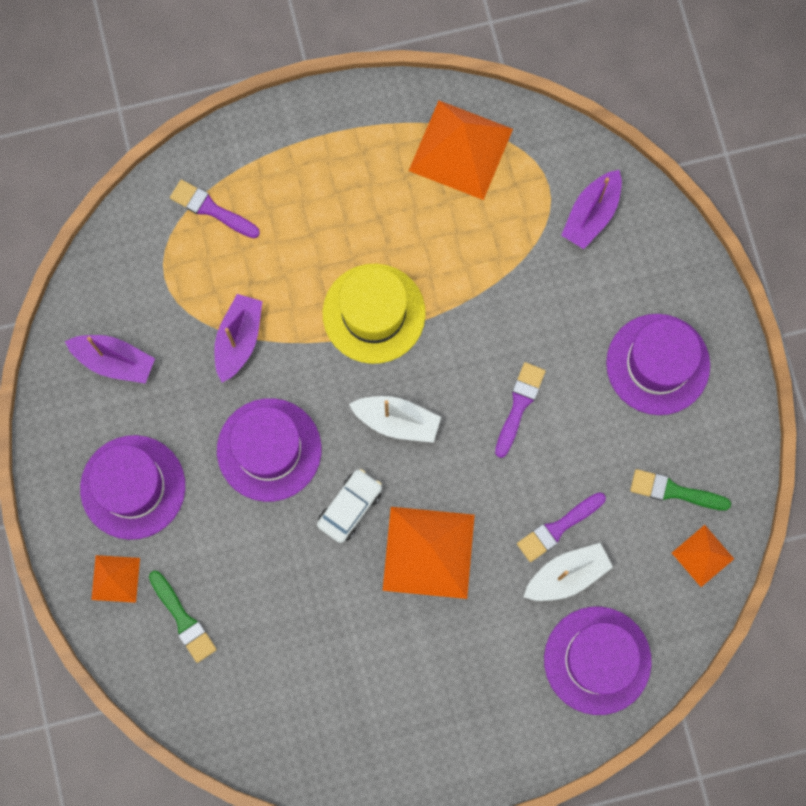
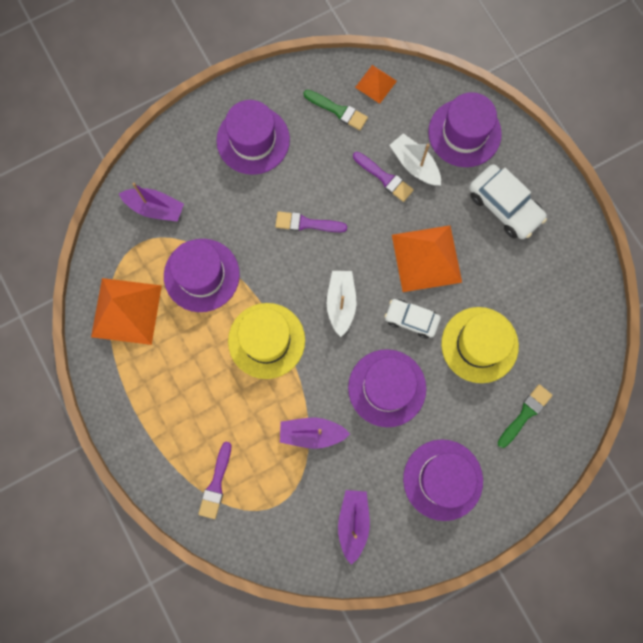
camera: 105 degrees left, 0 degrees up
(115, 578) = (512, 472): orange pyramid -> none
(291, 588) = (479, 344): none -> yellow hat
(474, 683) = (504, 206): none -> white car
(483, 253) = (201, 275): none -> purple hat
(674, 491) = (338, 111): green brush -> green brush turned 60 degrees counterclockwise

